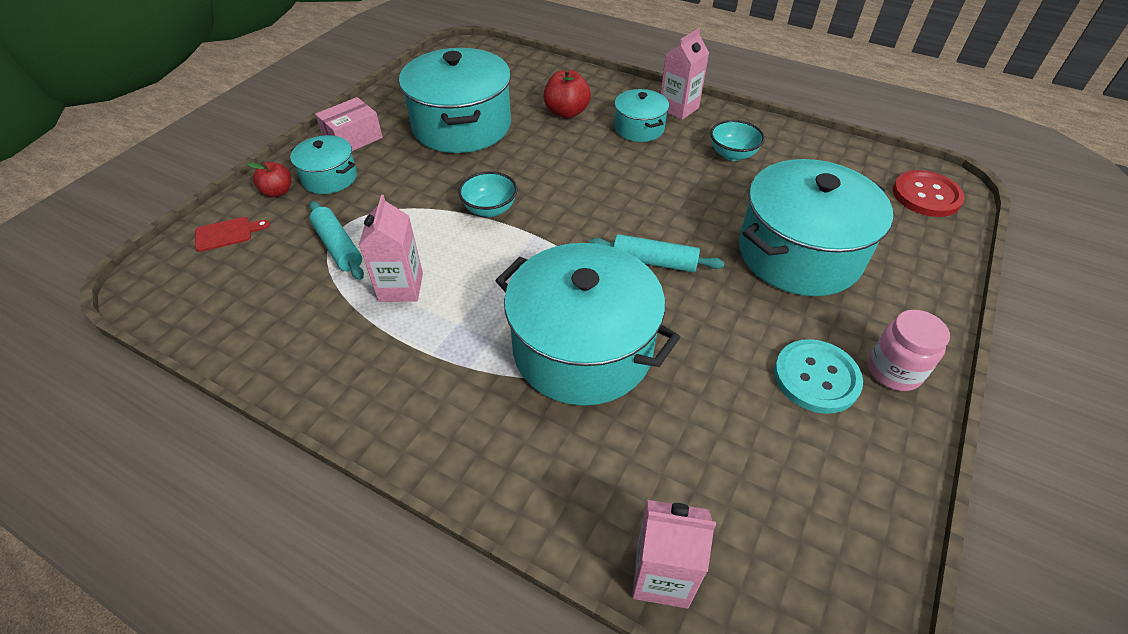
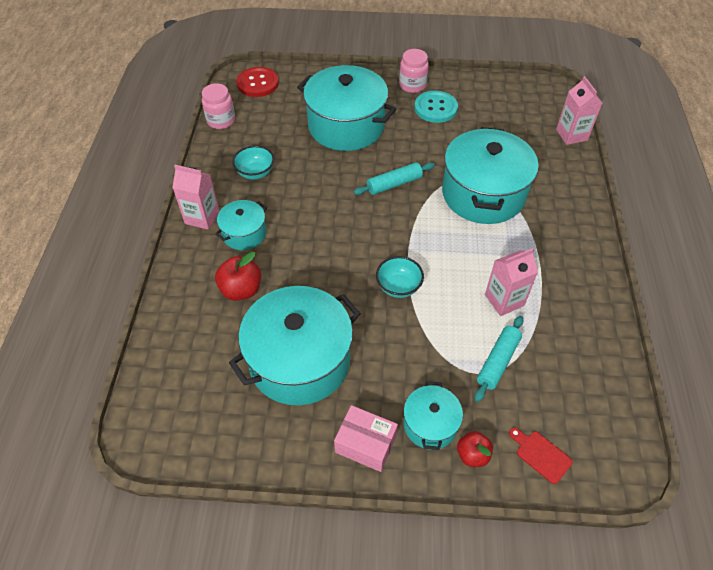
camera: 115 degrees left, 5 degrees up
(654, 261) = (394, 184): turquoise rolling pin -> turquoise rolling pin turned 75 degrees clockwise
(844, 149) = (221, 121): none -> pink jar

